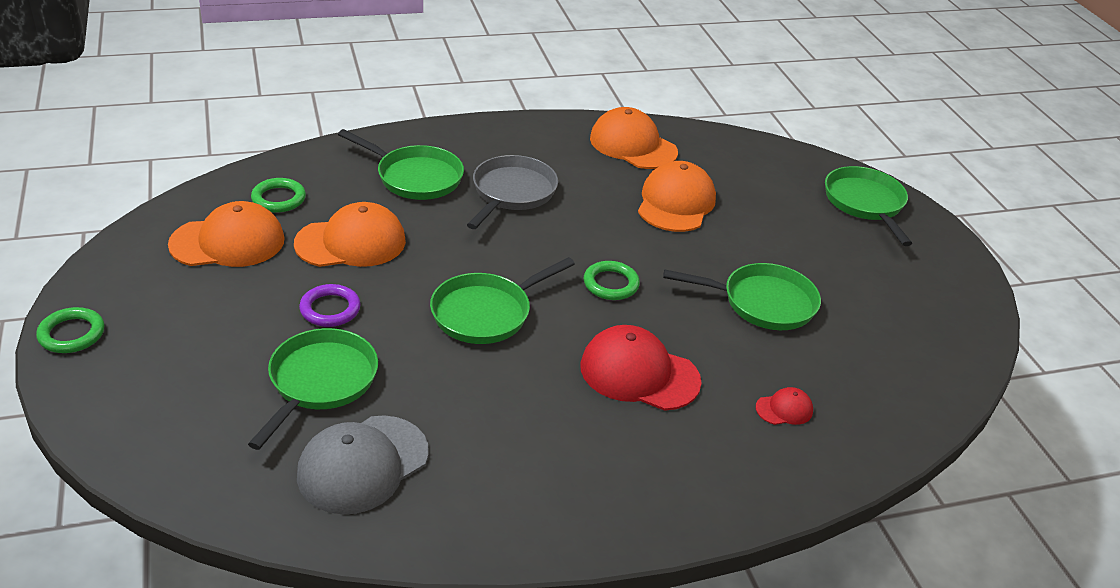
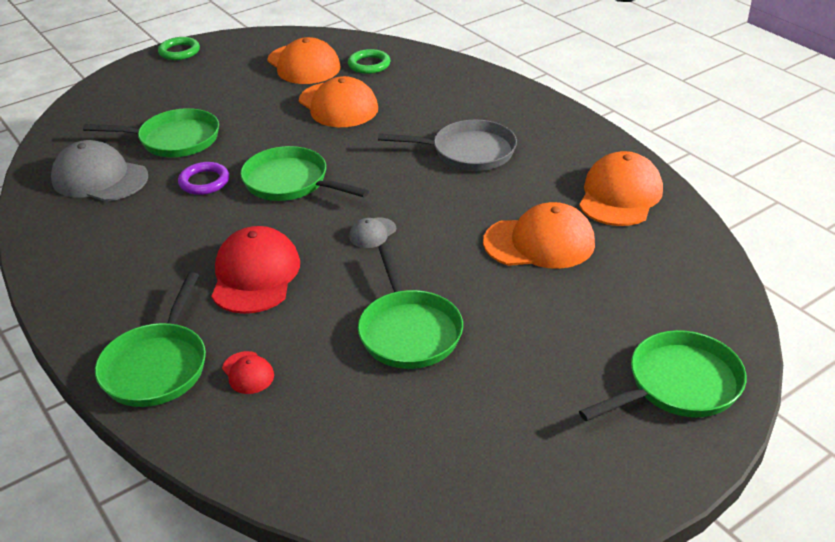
camera: 75 degrees right, 0 degrees up
(330, 309) = (254, 120): purple ring -> purple ring (204, 182)
(415, 177) = (448, 105): green pan -> green pan (157, 366)
(611, 284) = (372, 233): green ring -> grey cap

